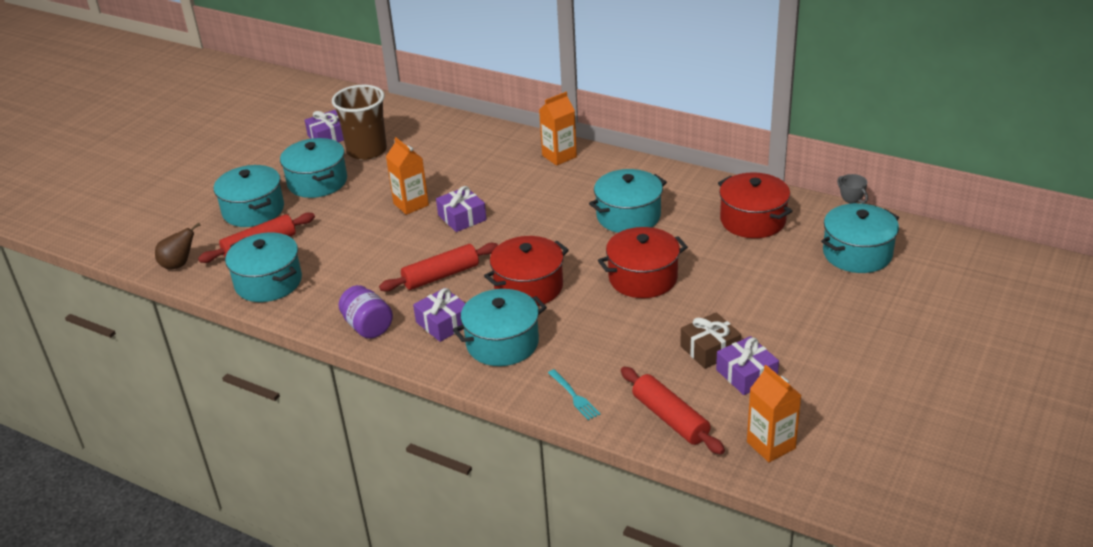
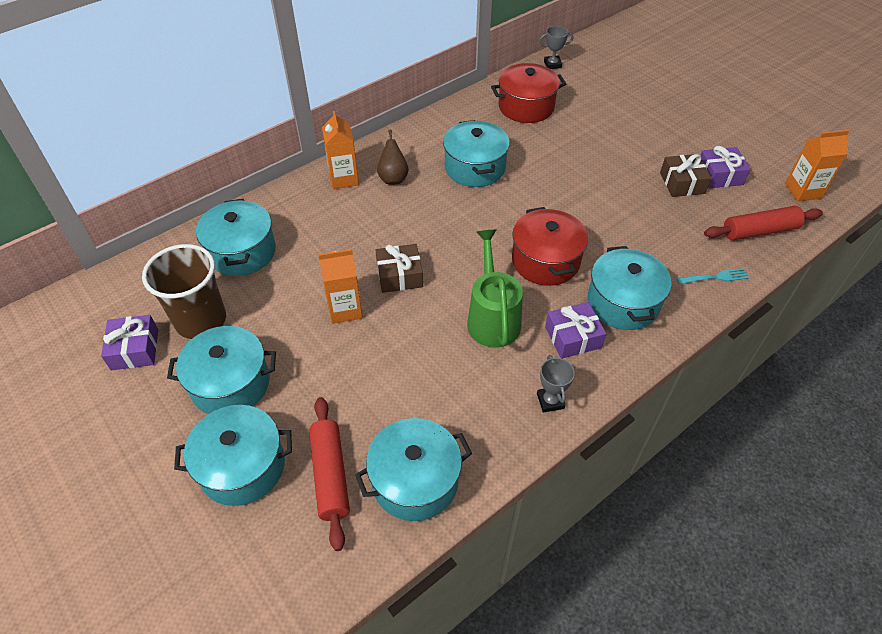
camera: 70 degrees left, 15 degrees up
(179, 264) = (311, 583): brown pear -> brown pear (393, 178)
(368, 327) = (550, 401): purple jar -> grey trophy
(441, 276) = (492, 318): red rolling pin -> green watering can
(462, 217) = (399, 275): purple gift -> brown gift
(643, 278) = (570, 188): red pot -> none
(857, 254) = (598, 77): turquoise pot -> turquoise pot (242, 252)

